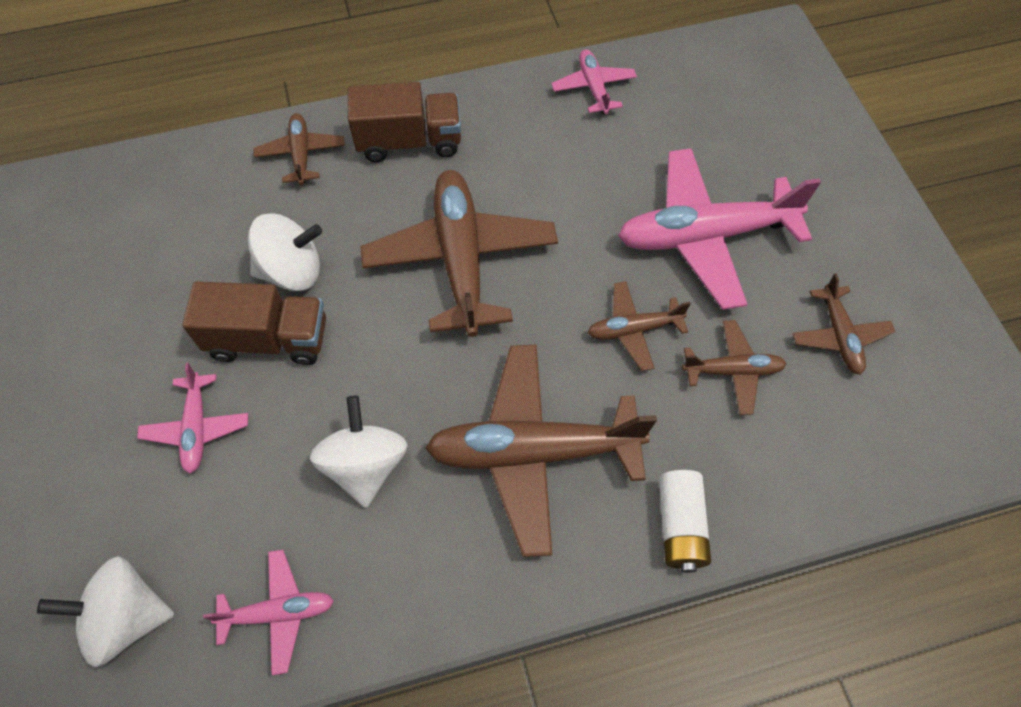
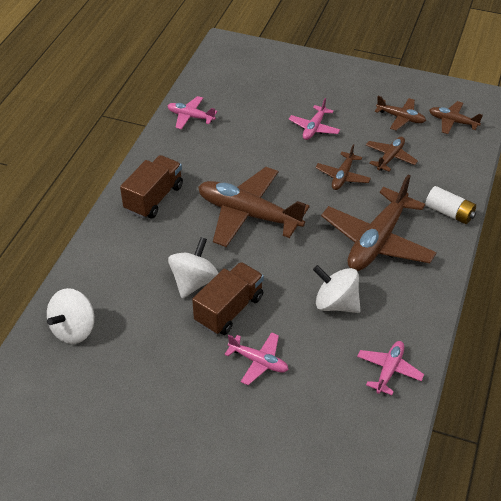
camera: 55 degrees left, 15 degrees down
(127, 617) = (347, 433): white spinning top -> white spinning top (74, 329)
(301, 154) = (117, 244): brown plane -> brown plane (452, 122)
(705, 236) = (314, 128): pink plane -> pink plane, size x0.50

